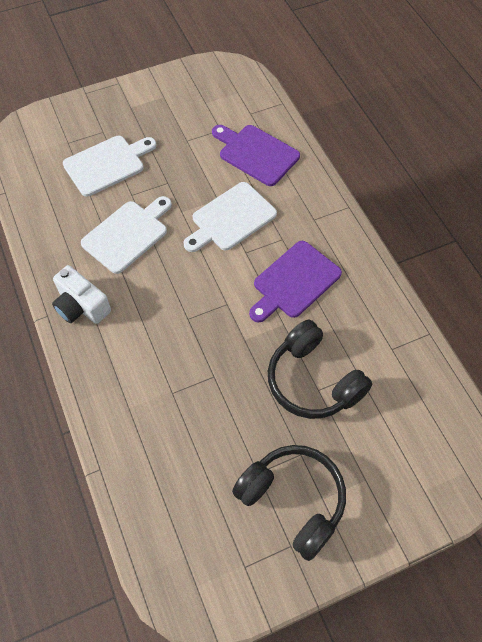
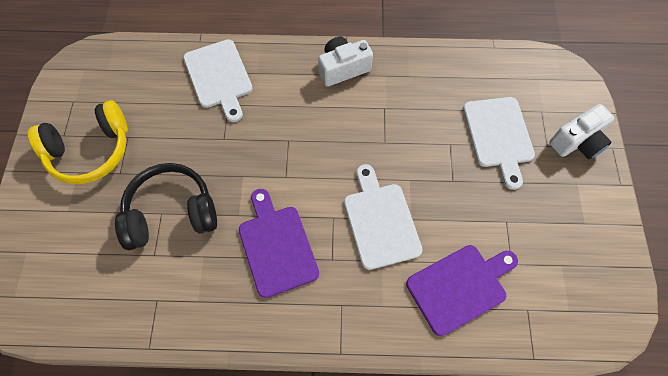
camera: 115 degrees right, 5 degrees up
(90, 114) = (577, 142): none -> white camera
(127, 234) = (402, 125): white cutting board -> white cutting board (219, 77)
(293, 501) = (90, 151): black headphones -> yellow headphones

